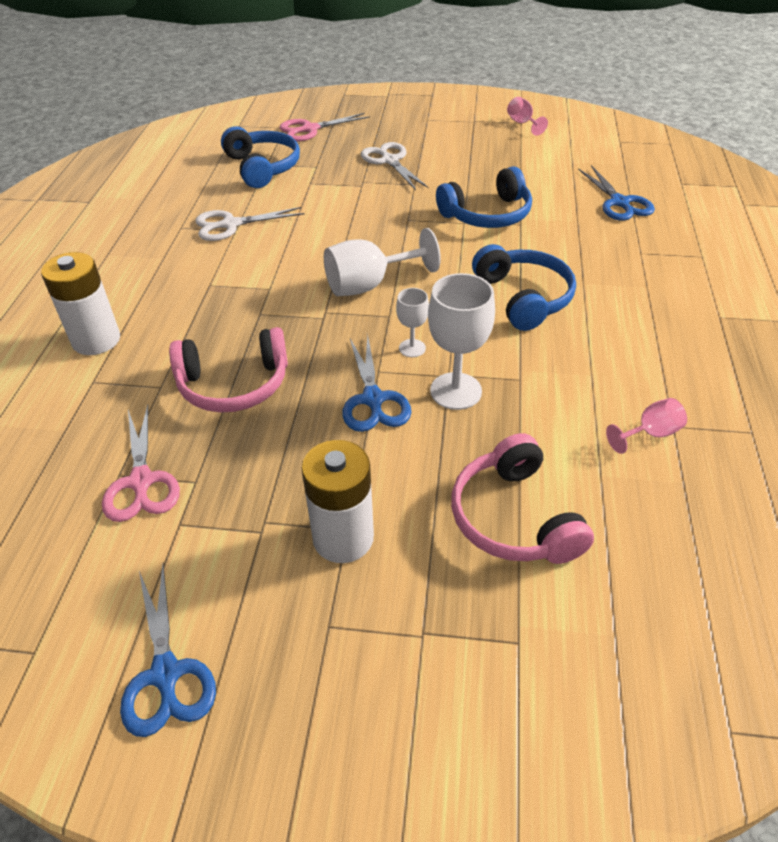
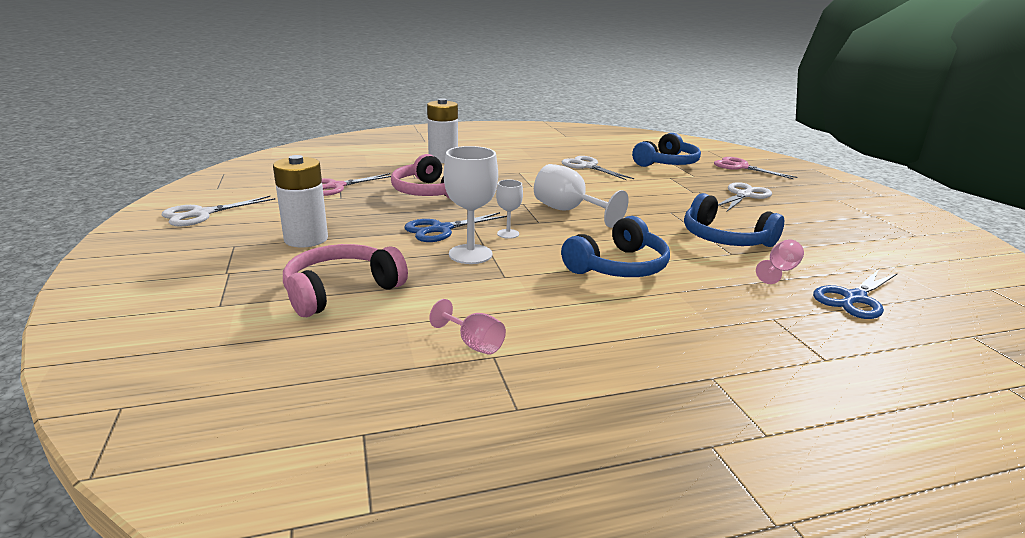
camera: 65 degrees right, 20 degrees down
(166, 674) = (201, 214): blue scissors -> white scissors
(522, 123) = (915, 236): pink goblet -> pink goblet (779, 271)

